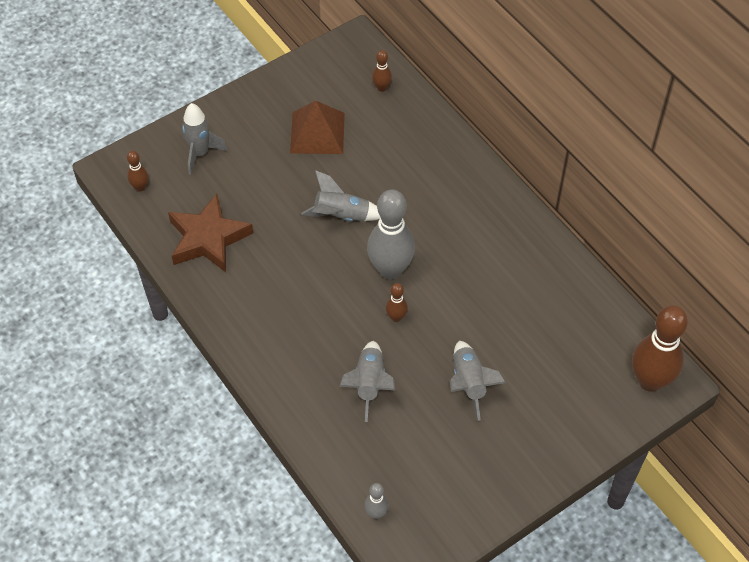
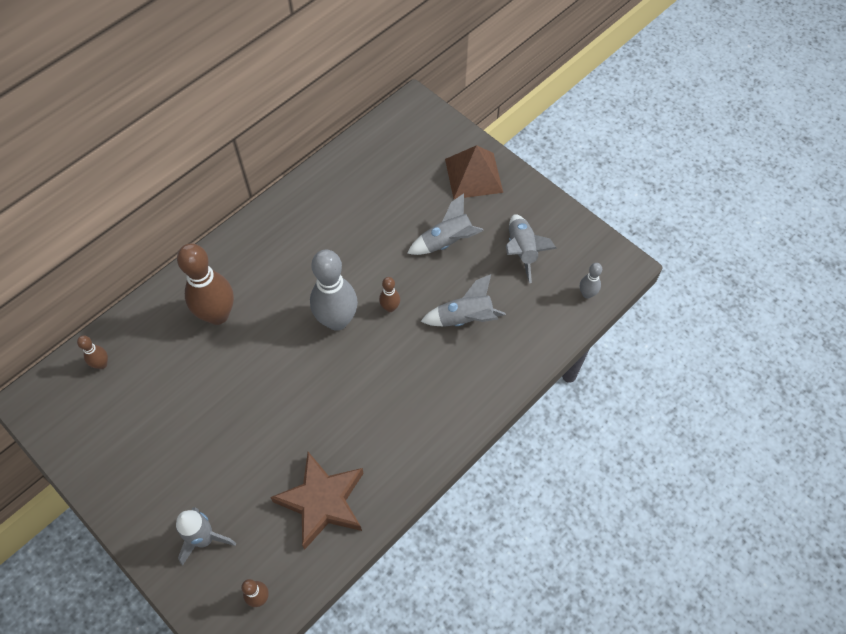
camera: 100 degrees left, 5 degrees up
(317, 132) = (168, 418): brown pyramid -> brown pyramid (473, 175)
(341, 216) = (278, 374): grey rocket -> grey rocket (522, 251)
(650, 381) = (417, 120): brown bowling pin -> brown bowling pin (217, 315)

